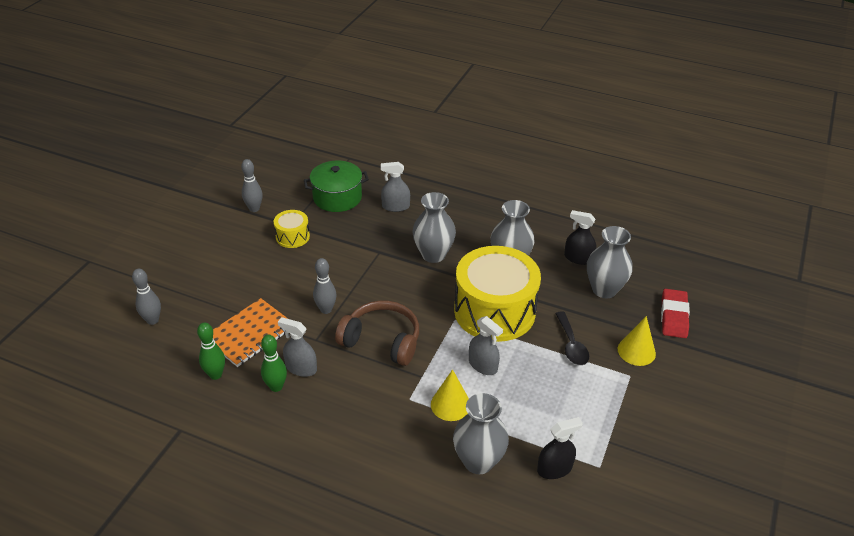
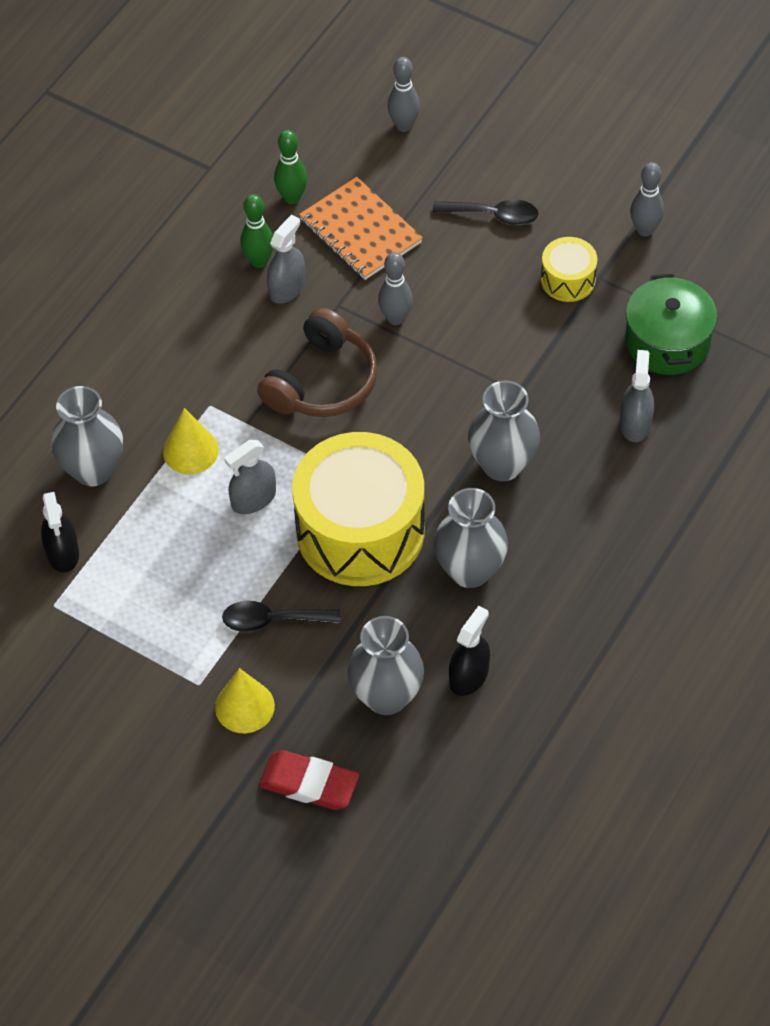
camera: 100 degrees right, 15 degrees up
(239, 271) = (493, 215): none -> black spoon

